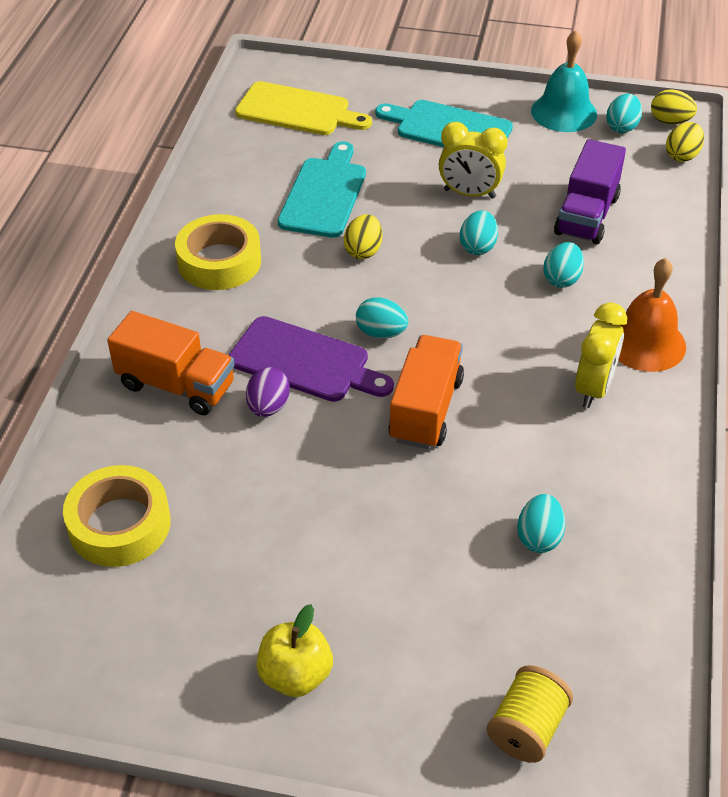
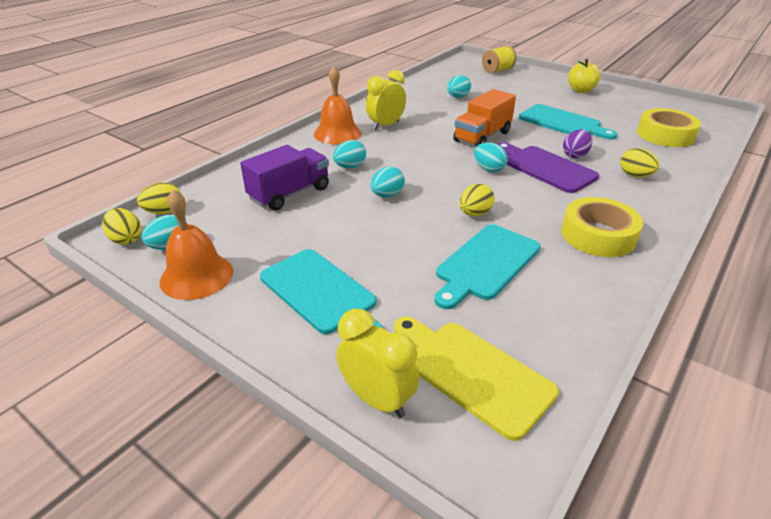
camera: 155 degrees left, 10 degrees down
(176, 385) = (635, 175): orange truck -> yellow egg
(307, 505) = (562, 122): none -> turquoise cutting board
(469, 194) = (359, 230): yellow clock -> yellow clock (377, 399)
(564, 112) = (196, 276): turquoise bell -> orange bell

